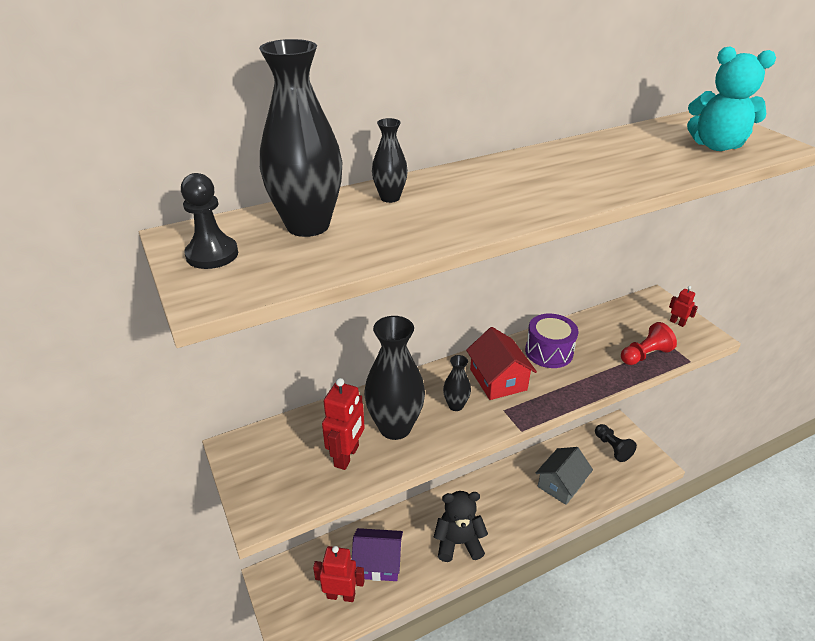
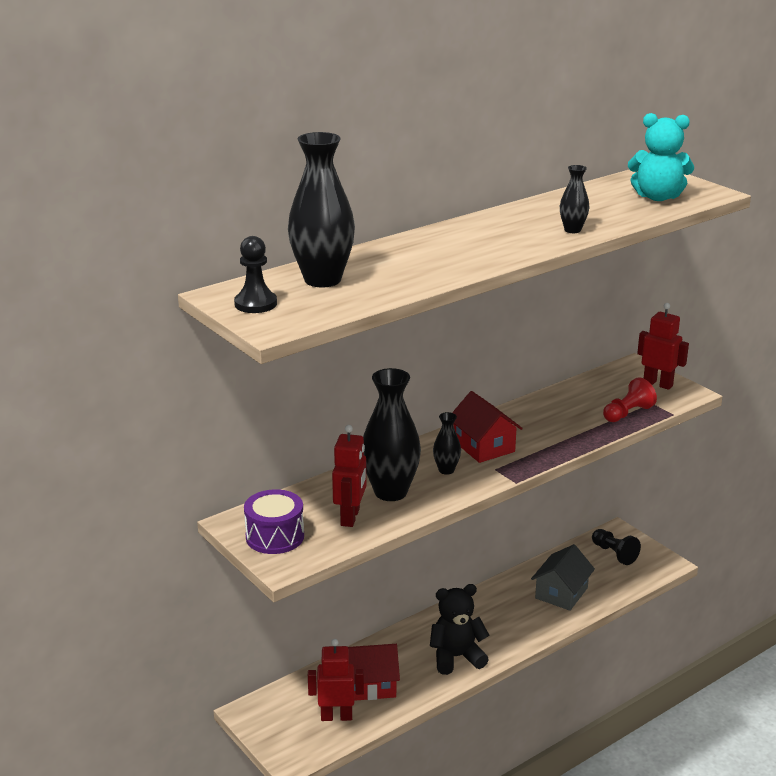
camera: 10 degrees left, 10 degrees down
(378, 562) = (370, 685): purple house -> red house
(390, 198) = (382, 256): black vase -> black vase (572, 230)
(549, 352) = (530, 419): purple drum -> purple drum (275, 536)
(677, 322) = (658, 384): red robot -> red robot, size x1.86

